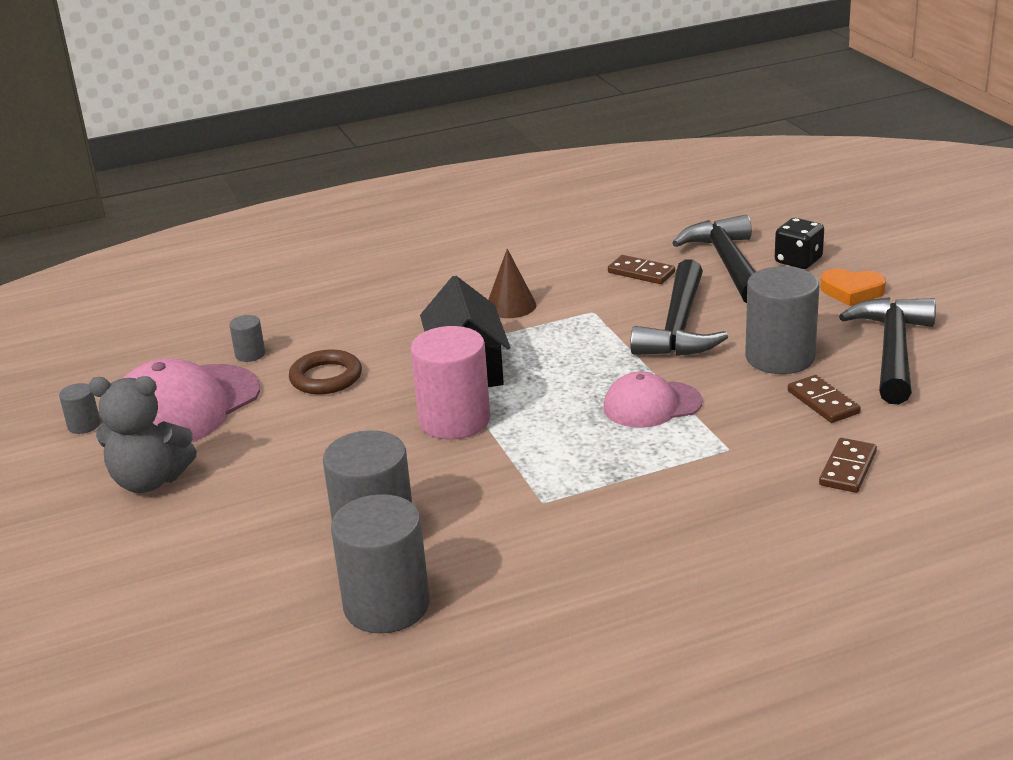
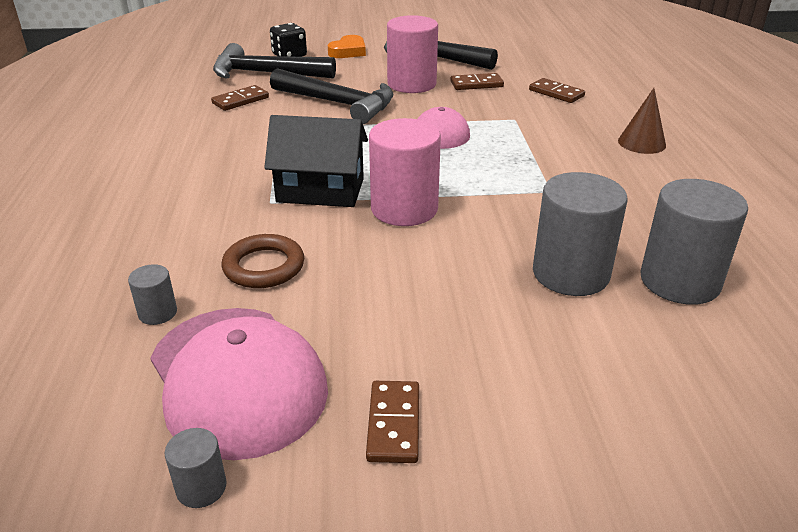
camera: 75 degrees left, 5 degrees up
(149, 481) = (394, 424): grey teddy bear -> brown domino
(511, 306) = (230, 155): brown cone -> brown cone (641, 143)
(780, 357) = (411, 84): grey cylinder -> pink cylinder

